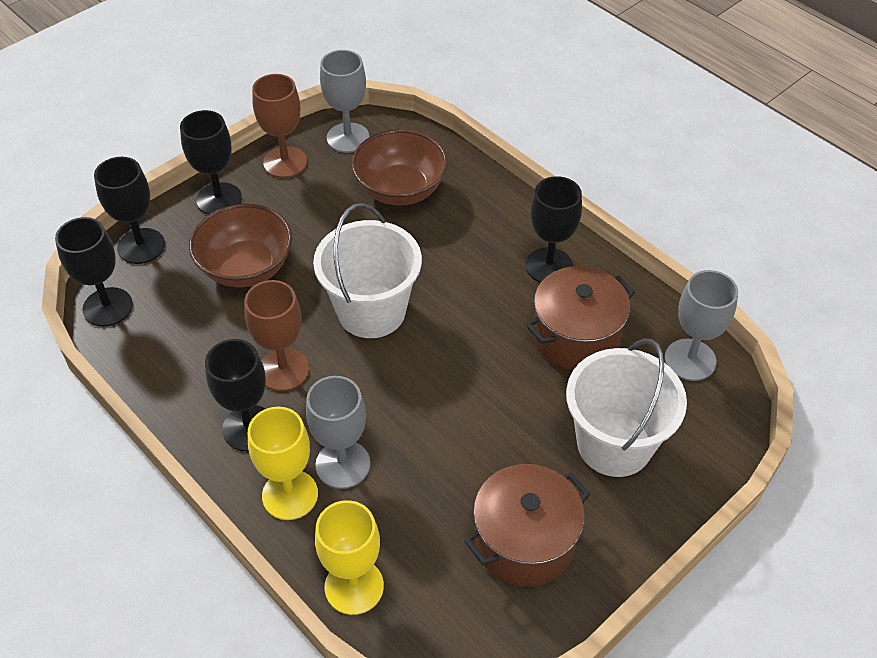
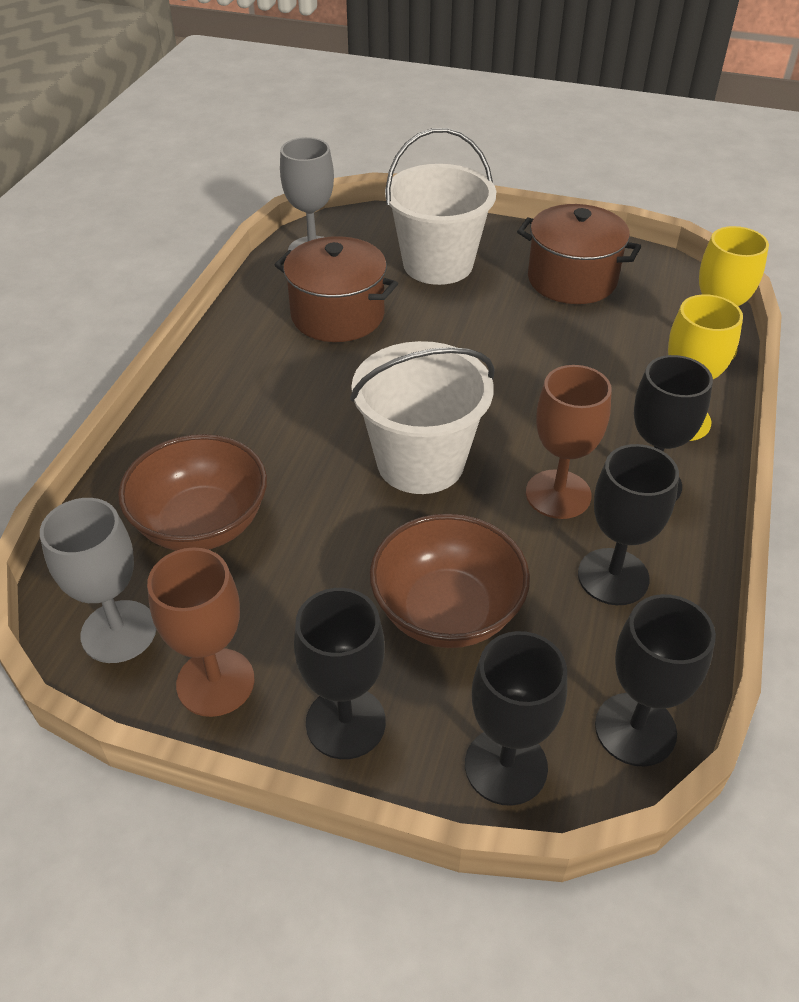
camera: 120 degrees left, 5 degrees down
(343, 464) = (615, 401): grey goblet -> none
(549, 266) = (254, 359): black goblet -> black goblet (613, 577)

